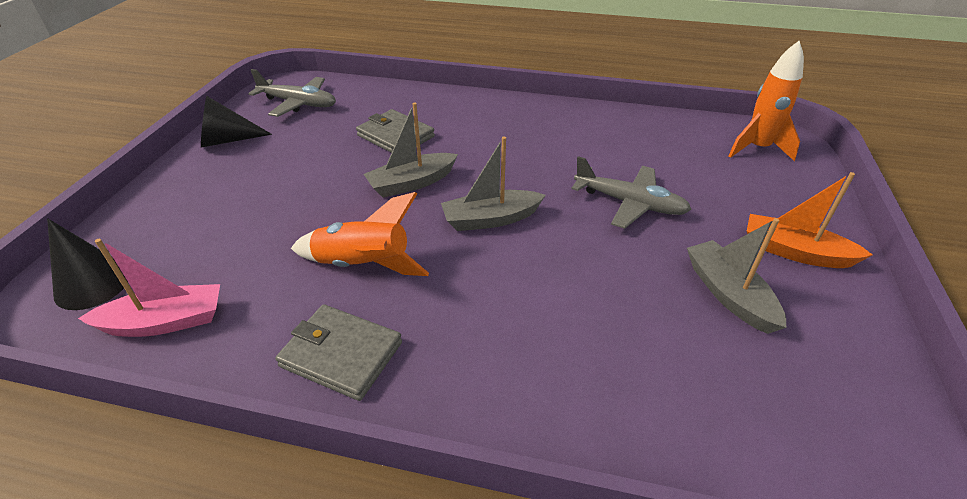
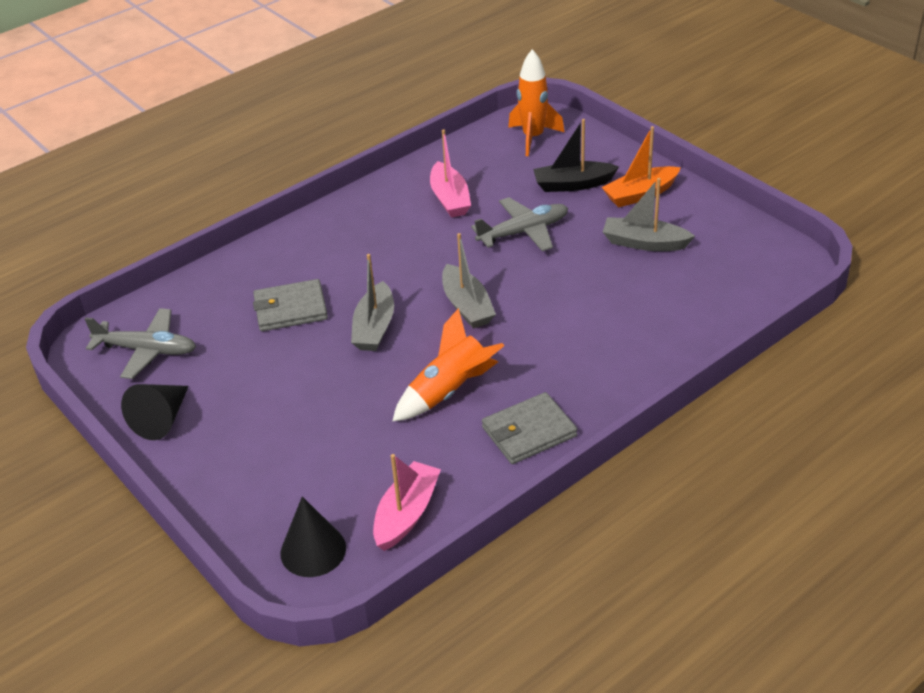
camera: 50 degrees left, 0 degrees up
(298, 103) = (147, 350): grey plane -> grey plane turned 45 degrees clockwise
(490, 219) = (467, 306): grey boat -> grey boat turned 45 degrees counterclockwise
(615, 145) = (450, 199): none -> pink boat
(736, 200) = (573, 184): none -> black boat

